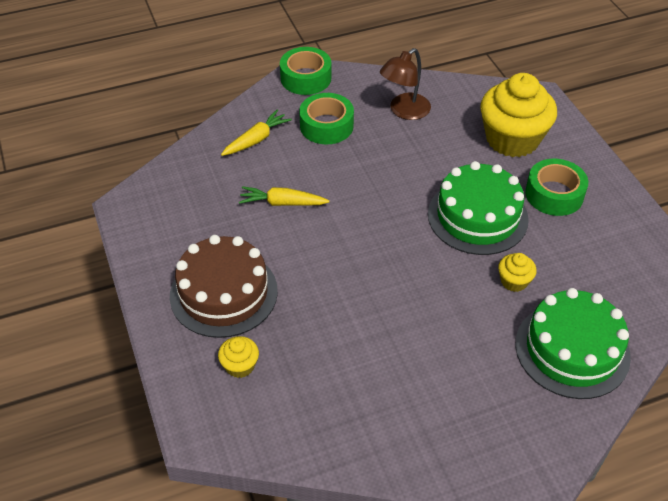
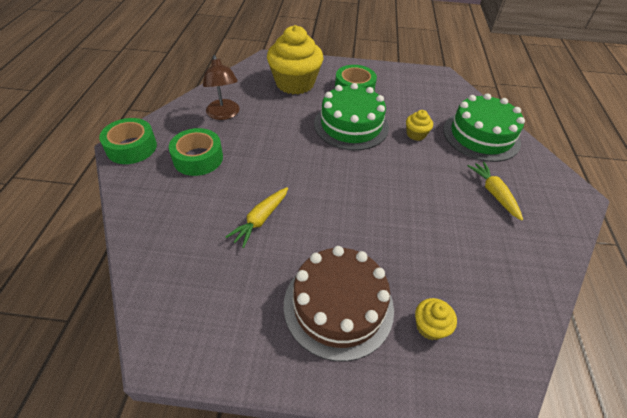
camera: 65 degrees left, 0 degrees up
(256, 139) = (170, 206): yellow carrot -> yellow carrot (493, 193)

